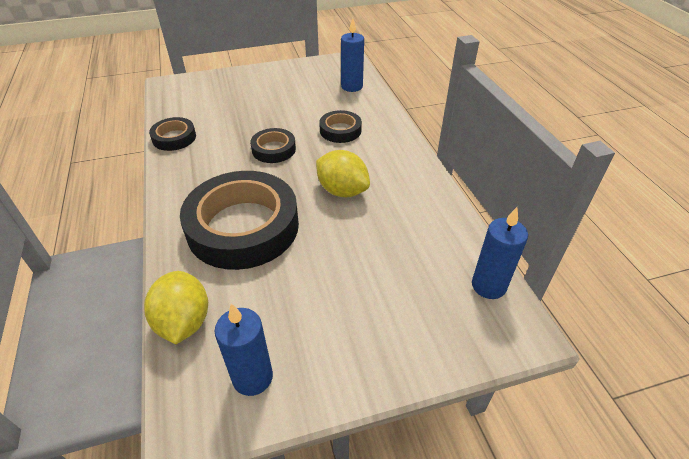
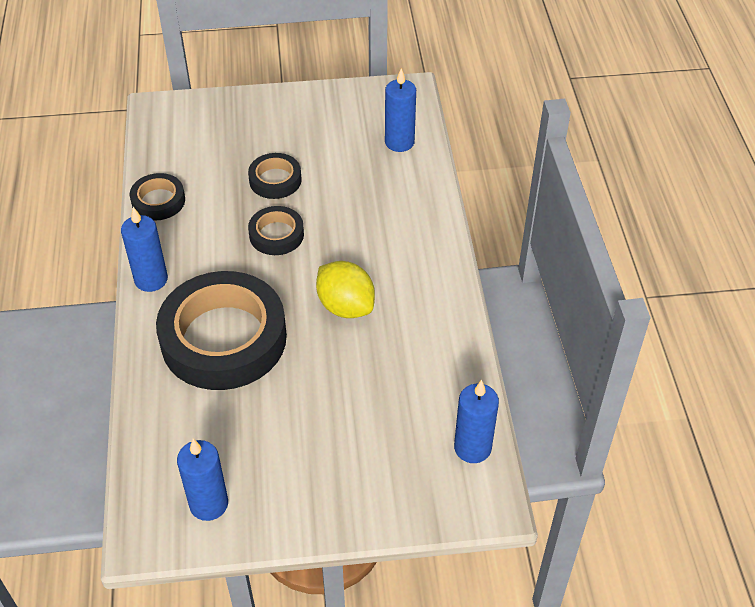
camera: 10 degrees right, 5 degrees up
(173, 191) = (151, 280): none -> blue candle
(184, 322) = (149, 439): yellow lemon -> none
(340, 130) = (365, 215): black tape -> black tape (275, 180)

